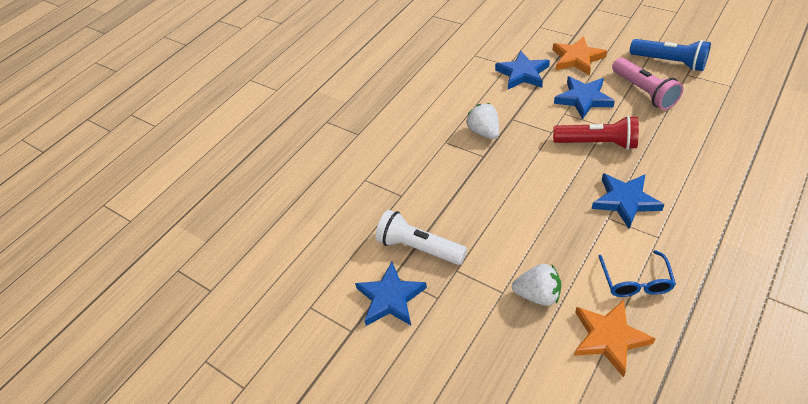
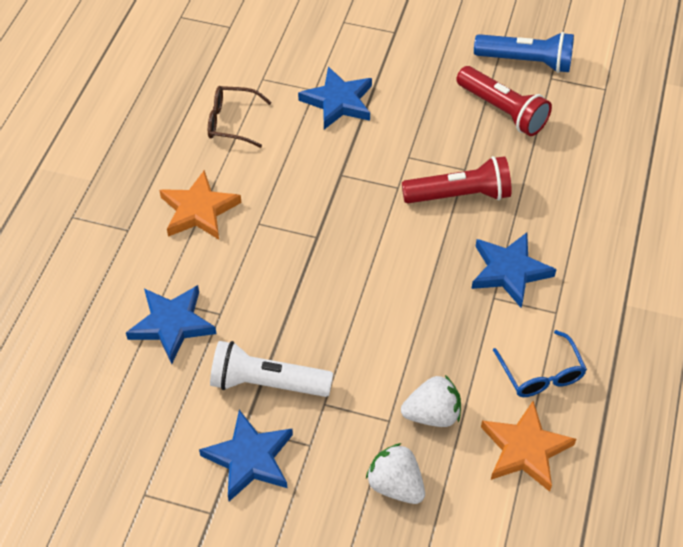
camera: 25 degrees left, 5 degrees up
(446, 78) = (231, 122): none -> brown glasses
(484, 132) = (308, 200): white strawberry -> white strawberry (395, 485)
(577, 59) = (406, 69): orange star -> orange star (198, 210)
(583, 99) = (428, 132): blue star -> blue star (172, 324)
(644, 92) = (502, 111): pink flashlight -> red flashlight

